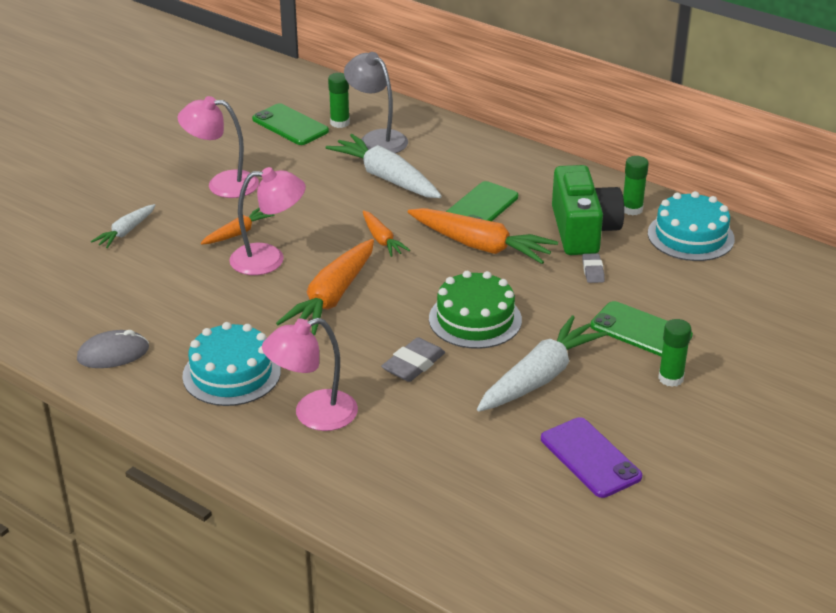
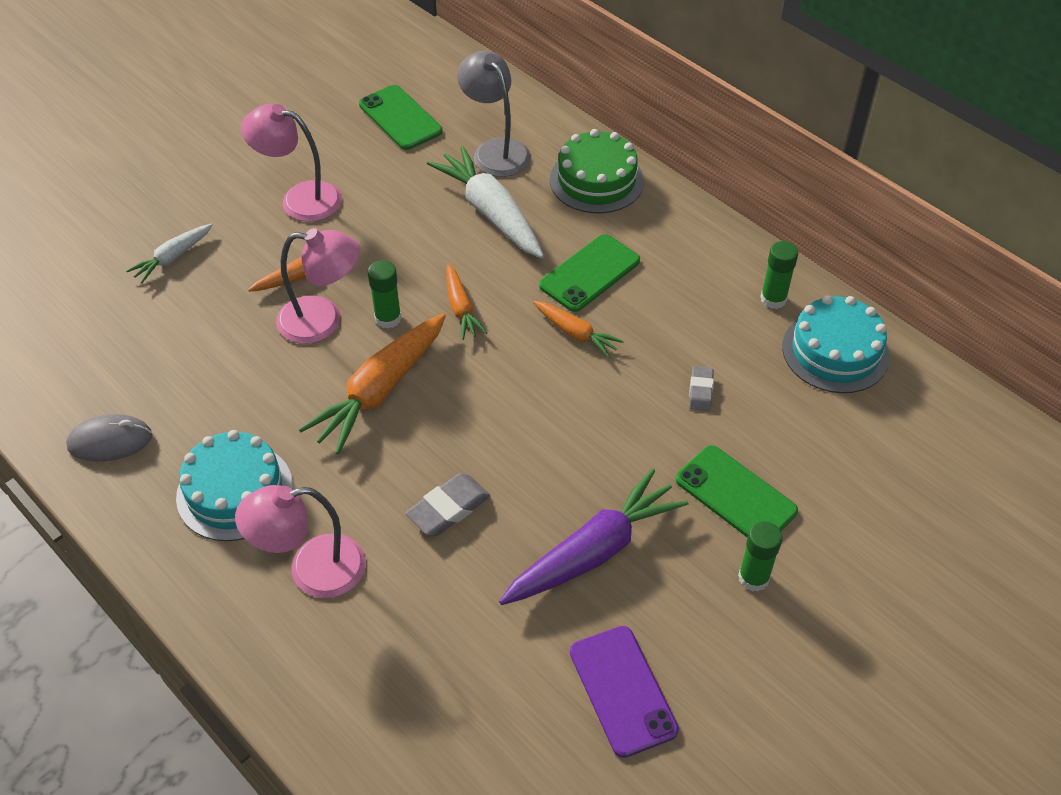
camera: 10 degrees right, 15 degrees up
(340, 123) = (458, 121): green glue stick -> green glue stick (388, 318)
(475, 319) = (539, 448): green cake -> green cake (596, 180)
(481, 246) = (576, 333): orange carrot -> orange carrot, size x0.54
(540, 377) = (594, 551): white carrot -> purple carrot
(583, 230) = (705, 325): green camera -> none

